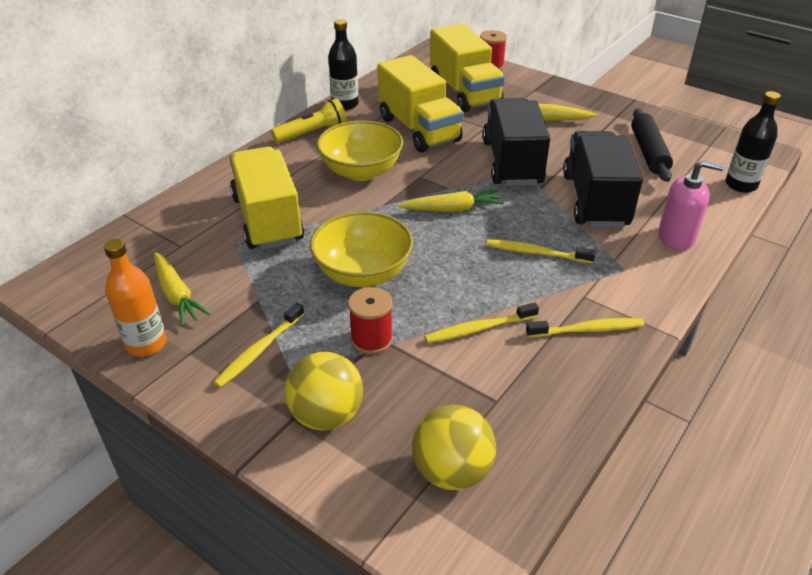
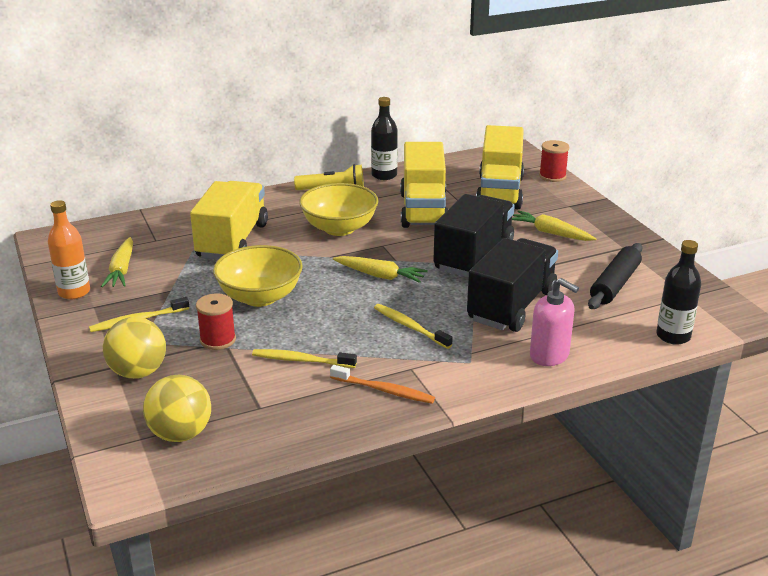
camera: 30 degrees right, 10 degrees down
(587, 330) = (384, 390): yellow toothbrush -> orange toothbrush

